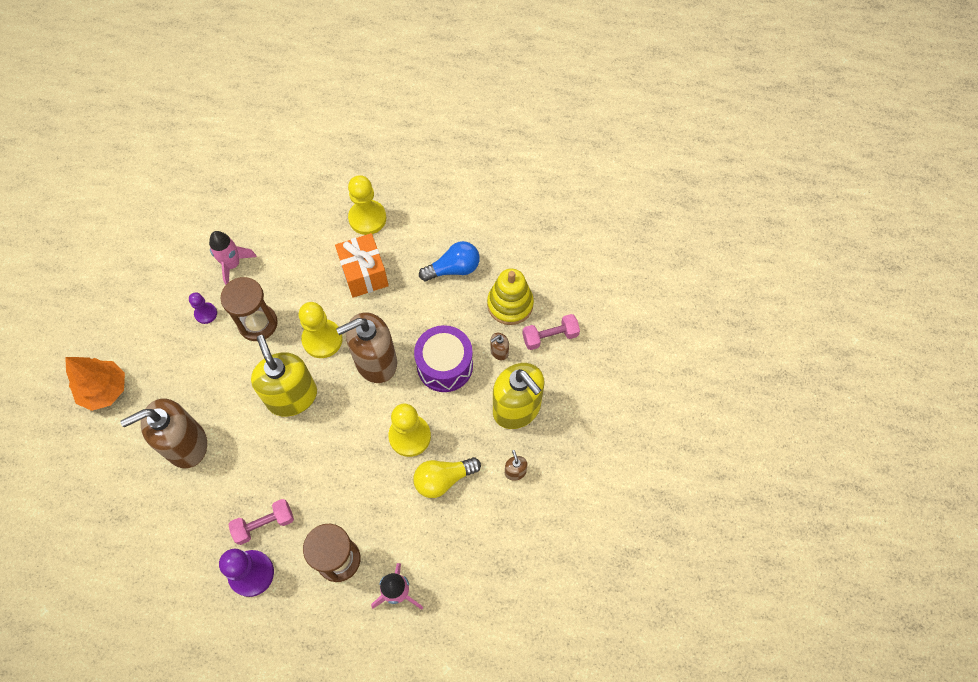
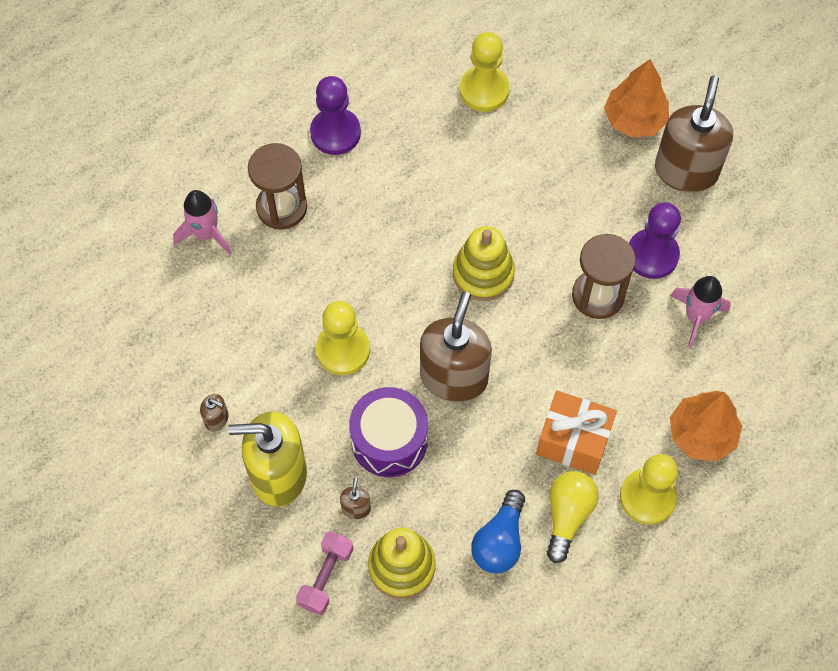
camera: 130 degrees right, 0 degrees up
(186, 444) = (512, 154): brown soap dispenser -> brown soap dispenser (686, 170)
(206, 313) = (652, 255): purple pawn -> purple pawn, size x1.78
(264, 524) = (372, 170): pink dumbbell -> none
(292, 396) = (483, 274): yellow soap dispenser -> yellow stacking toy
(308, 217) = (701, 434): none -> orange tree
(322, 339) = (525, 343): yellow pawn -> yellow pawn (484, 90)
(443, 479) = (271, 348): yellow light bulb -> yellow light bulb (567, 516)

